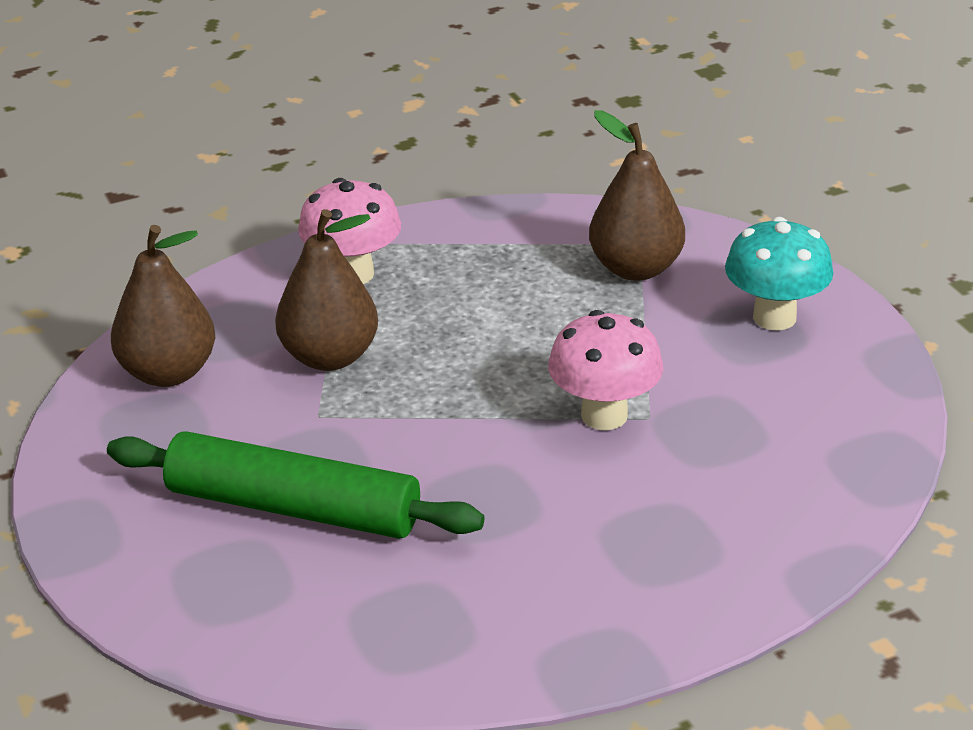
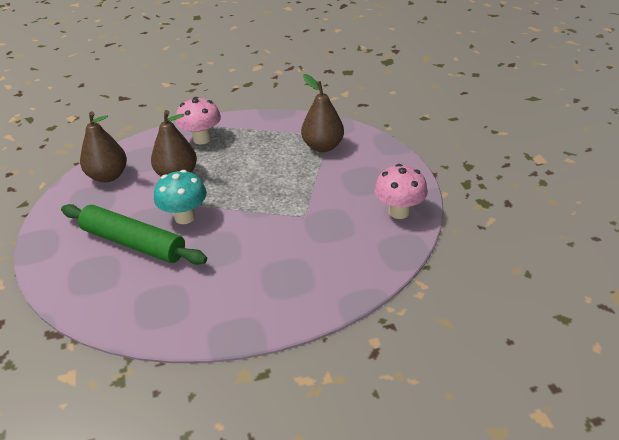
camera: 10 degrees right, 5 degrees up
(604, 415) = (284, 213): pink mushroom -> pink mushroom (399, 212)
(774, 317) = (376, 174): turquoise mushroom -> turquoise mushroom (185, 217)

